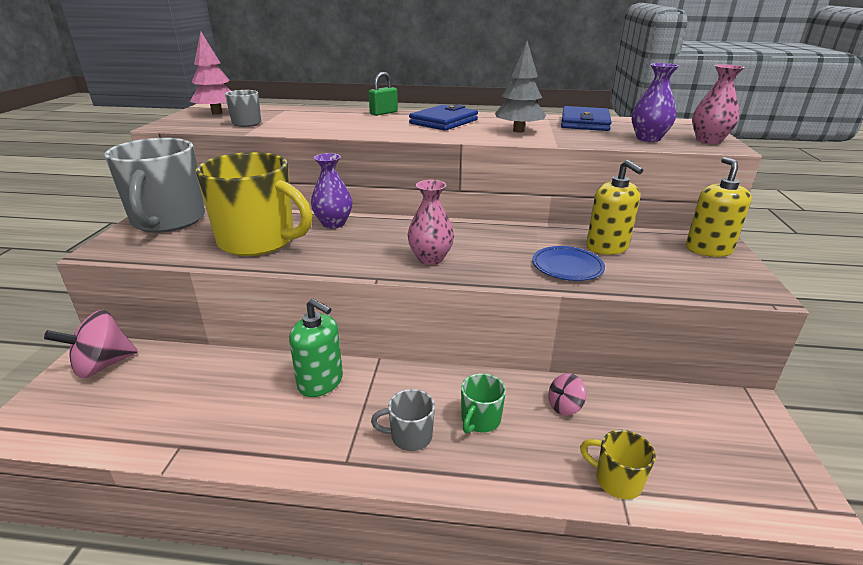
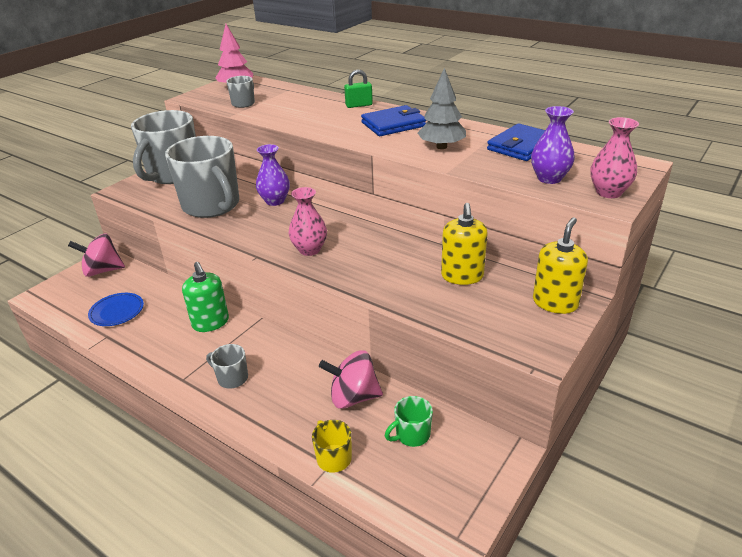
camera: 30 degrees right, 5 degrees up
(259, 241) = (212, 206): yellow mug -> grey mug
(480, 420) = (285, 384): green mug -> green mug (412, 435)
(564, 406) = (353, 397): pink spinning top -> pink spinning top, size x1.78
(567, 267) = (404, 285): blue plate -> blue plate (117, 311)

